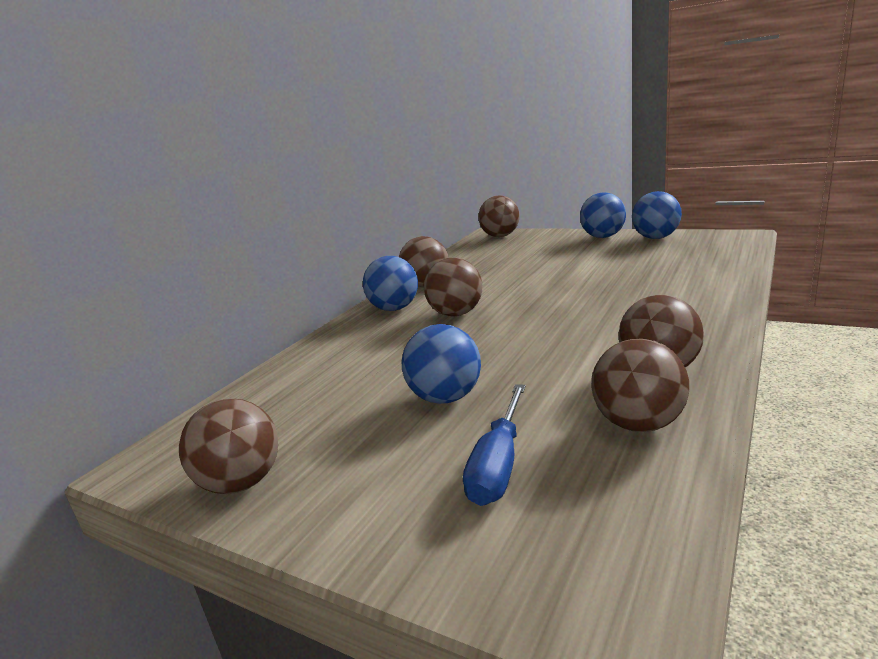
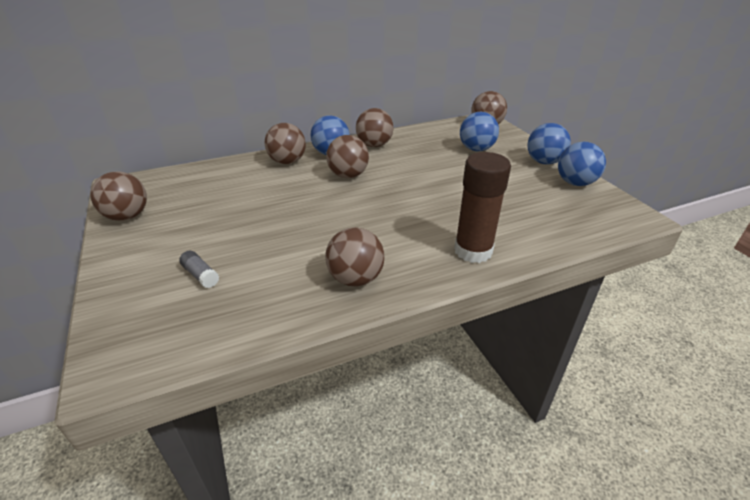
camera: 35 degrees right, 15 degrees up
(446, 398) = (249, 225): blue ball -> blue ball (476, 149)
(499, 465) = (201, 275): blue screwdriver -> grey glue stick
(639, 424) = (282, 300): brown ball -> brown ball (287, 161)
(696, 303) = (473, 251): none -> brown glue stick

